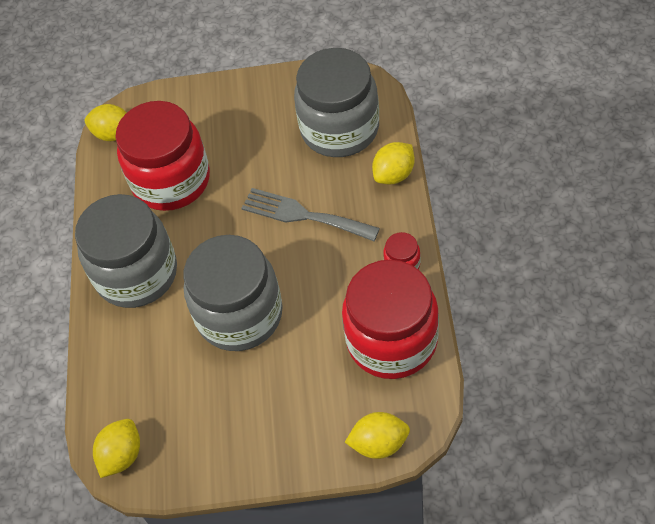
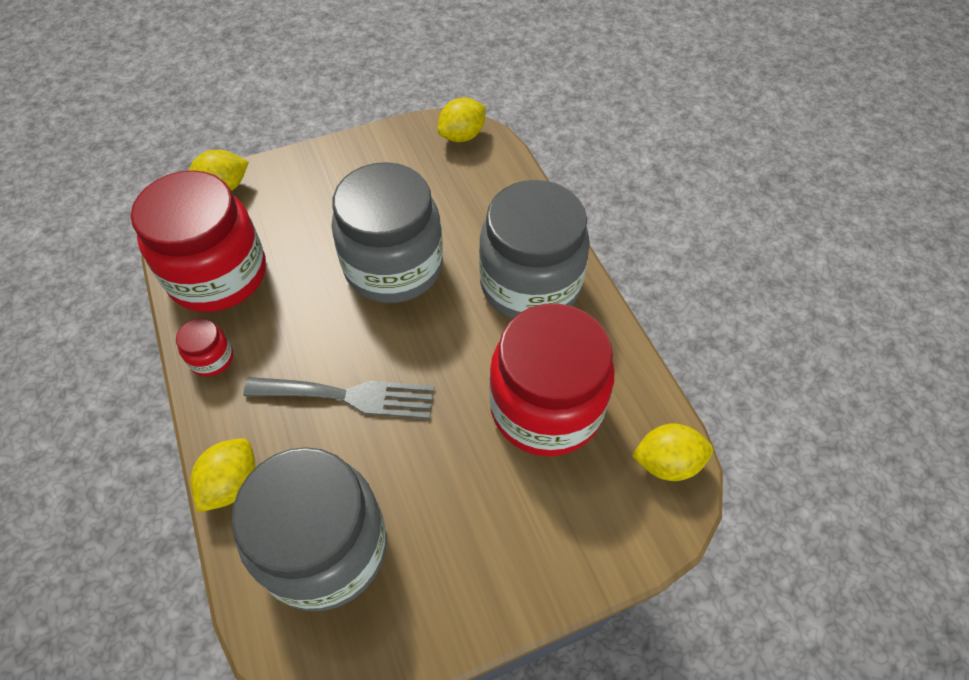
camera: 155 degrees right, 0 degrees up
(122, 455) = (462, 136): yellow lemon -> yellow lemon turned 45 degrees clockwise

